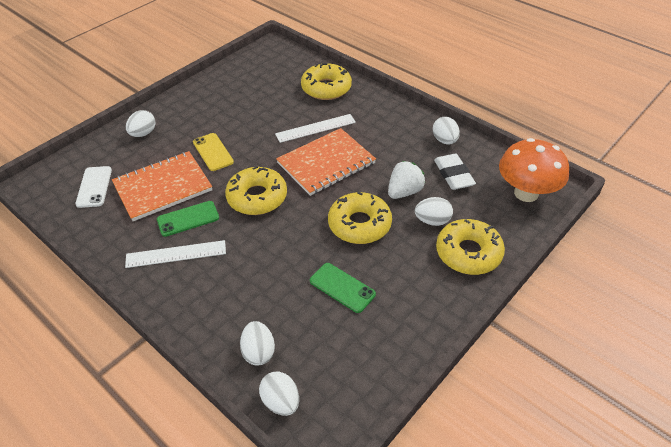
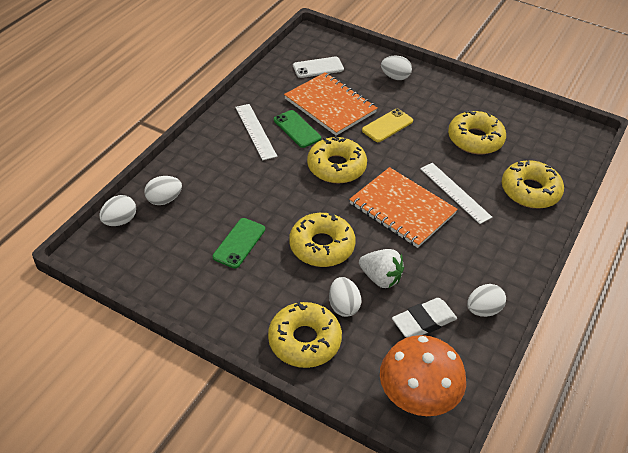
camera: 75 degrees right, 0 degrees up
(254, 103) = (475, 139): none -> yellow donut

